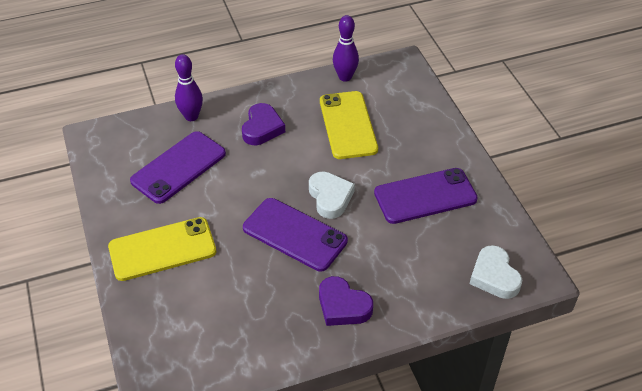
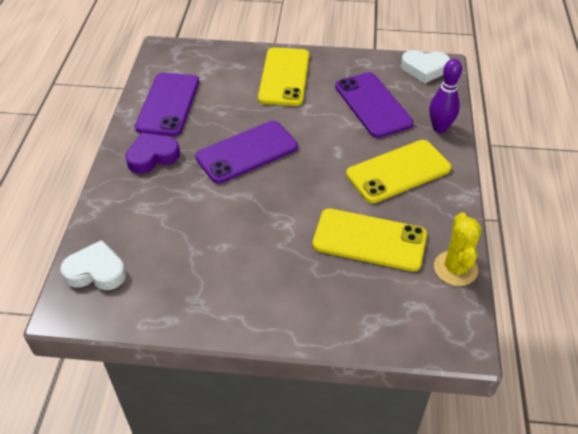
camera: 115 degrees right, 0 degrees up
(262, 128) = (398, 171): purple heart -> yellow phone
(330, 197) = (274, 189): white heart -> white heart (424, 69)
(345, 77) = (455, 268): purple bowling pin -> yellow cactus
(425, 196) = (228, 263): purple phone -> purple phone (168, 104)

